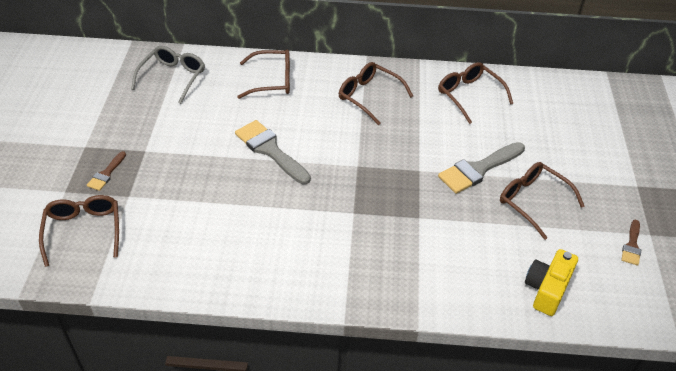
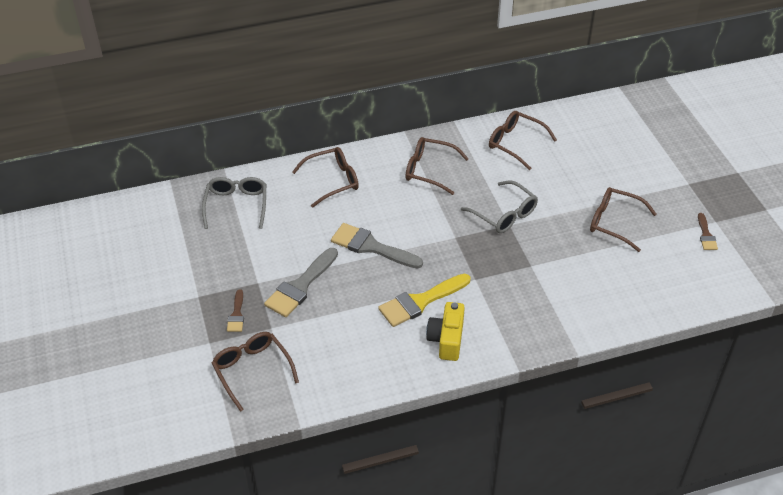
camera: 20 degrees left, 0 degrees up
(285, 217) = (420, 302): none -> yellow brush
(419, 159) = (504, 214): none -> grey glasses
(478, 169) = (557, 208): grey brush -> grey brush (300, 286)
(547, 289) = (659, 291): yellow camera -> yellow camera (447, 339)

